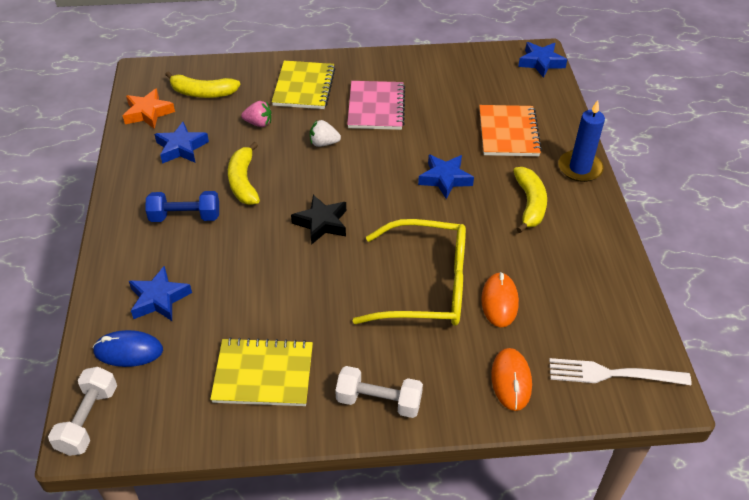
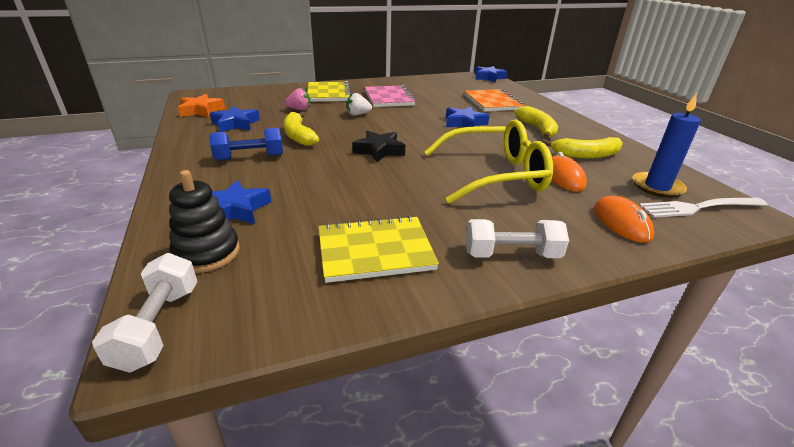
camera: 15 degrees left, 15 degrees down
(128, 351) = (207, 253): blue mouse -> black stacking toy
(202, 93) = (247, 100): yellow banana -> yellow banana (585, 155)
(580, 168) = (556, 112): blue candle -> blue candle (657, 187)

